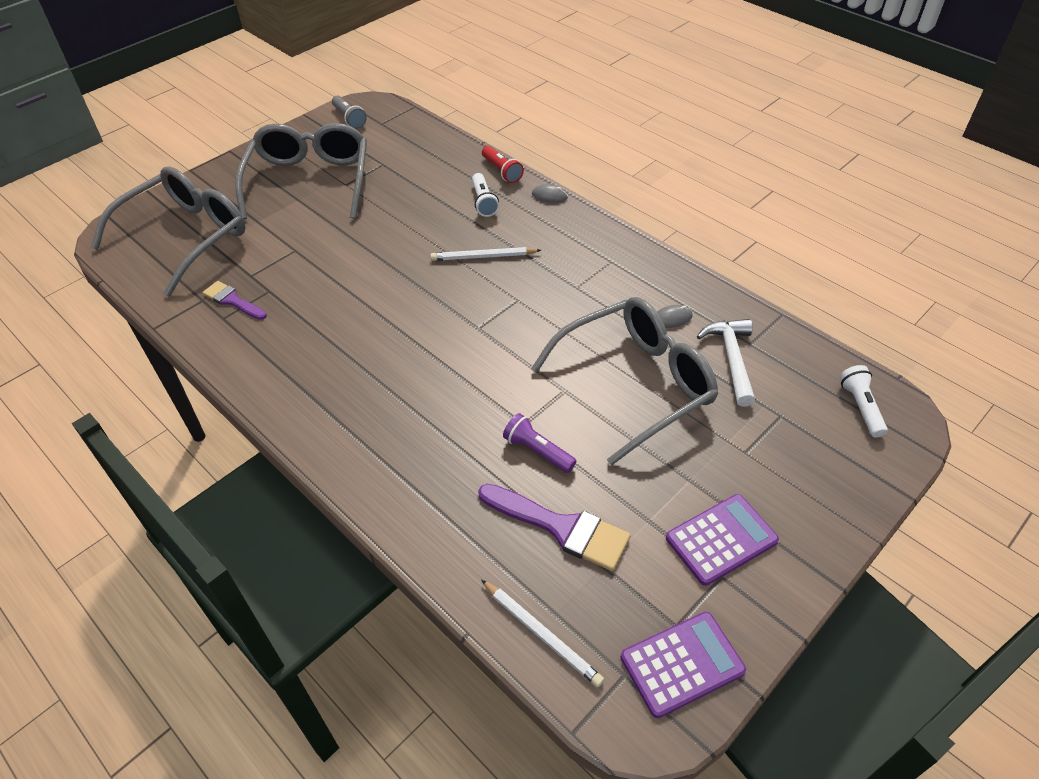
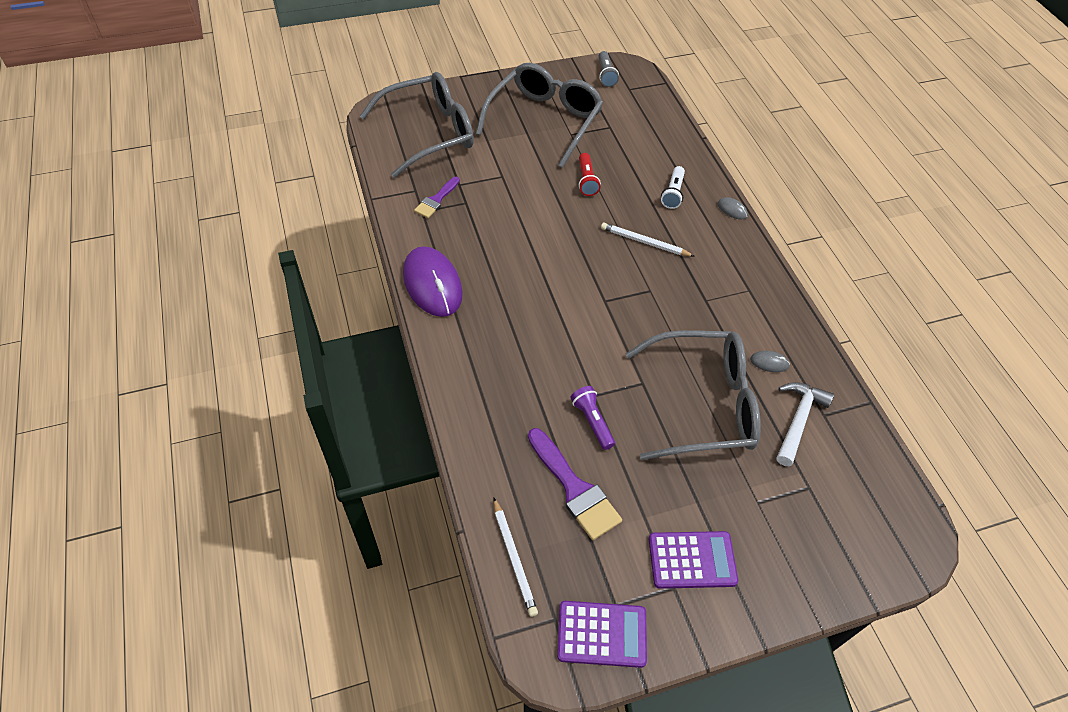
camera: 25 degrees right, 5 degrees up
(233, 300) = (436, 200): purple brush -> purple brush turned 120 degrees counterclockwise
(278, 388) = (432, 284): none -> purple mouse
(501, 171) = (704, 171): red flashlight -> red flashlight (586, 180)
(860, 407) = (885, 513): white flashlight -> none

